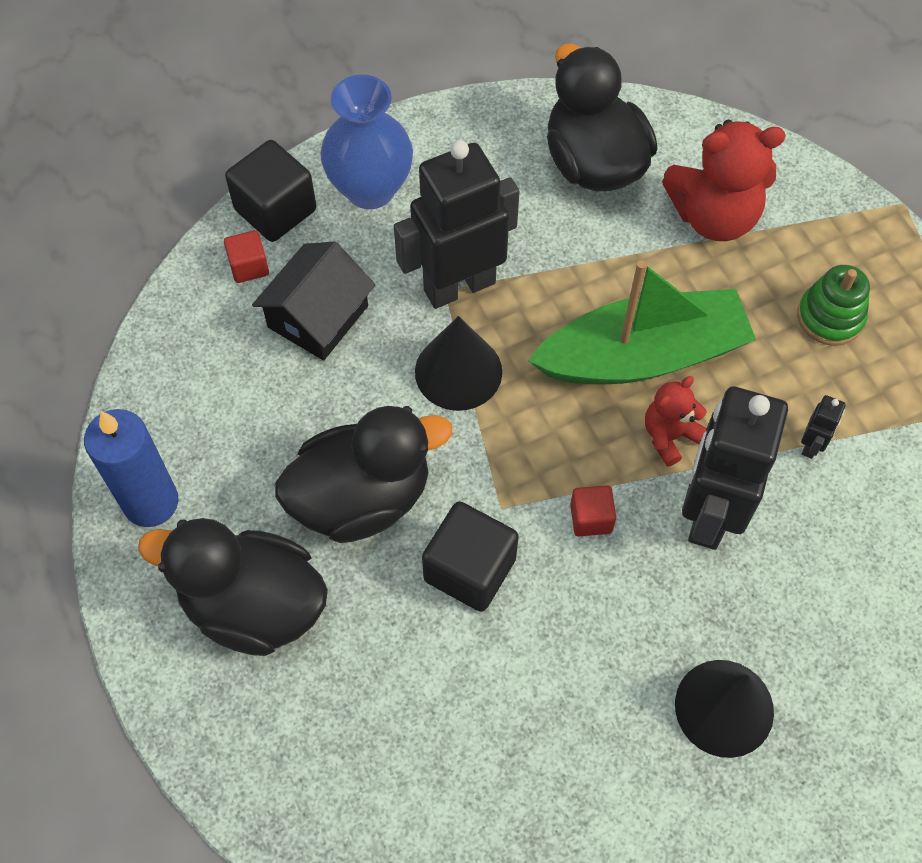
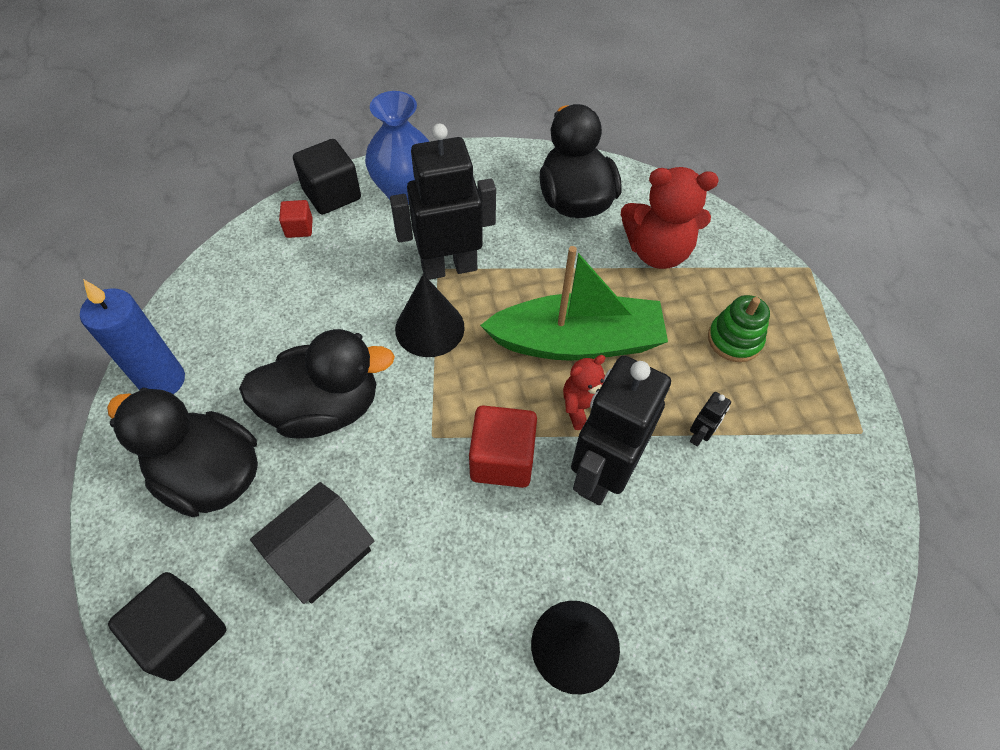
camera: 10 degrees right, 5 degrees down
(318, 316) = (337, 270): black house -> black house (320, 552)
(470, 569) = (391, 481): black cube -> black cube (183, 633)
(591, 518) = (502, 459): red cube -> red cube, size x1.82

